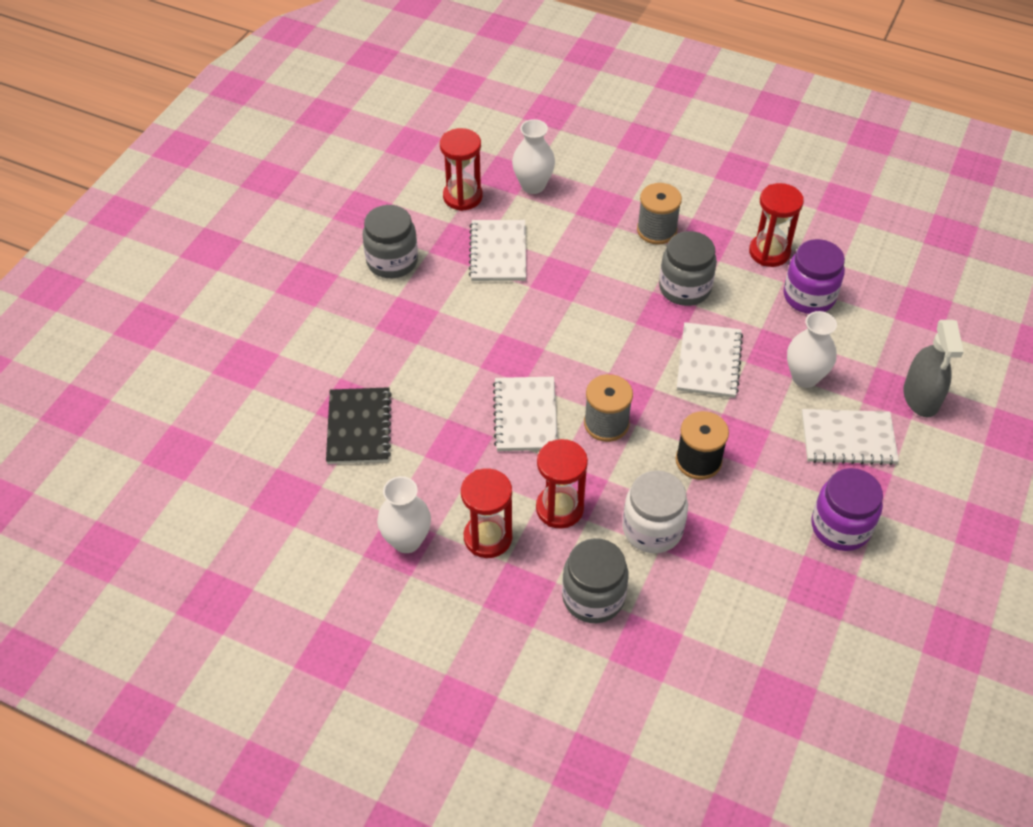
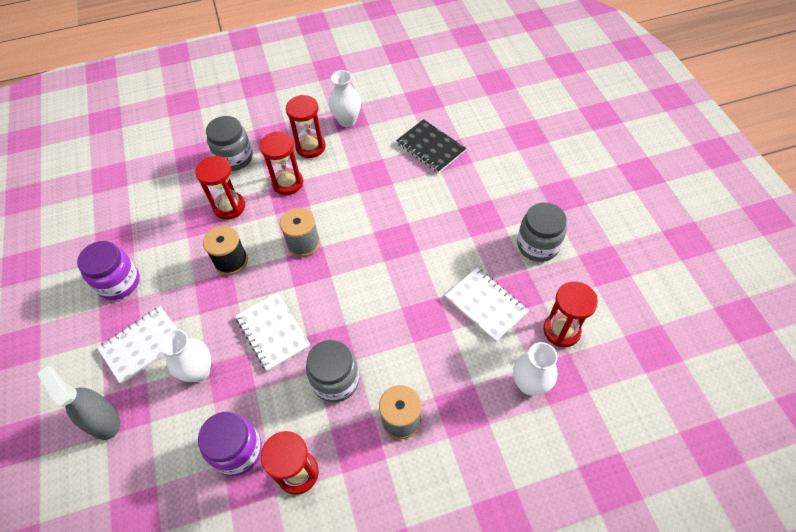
camera: 140 degrees right, 5 degrees up
(525, 415) = (353, 214): white notebook -> none
(652, 529) = (229, 207): white jar -> red hourglass

